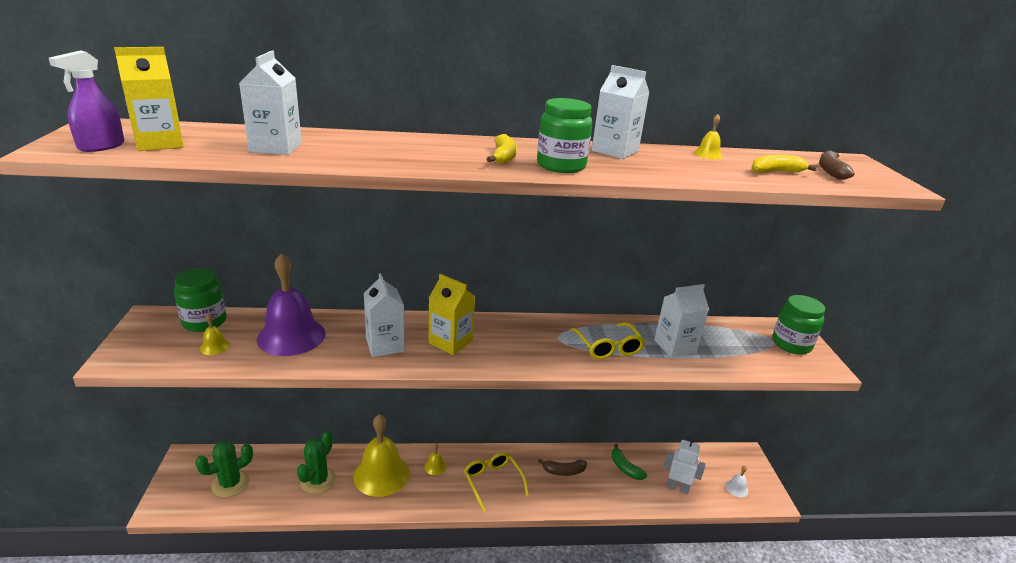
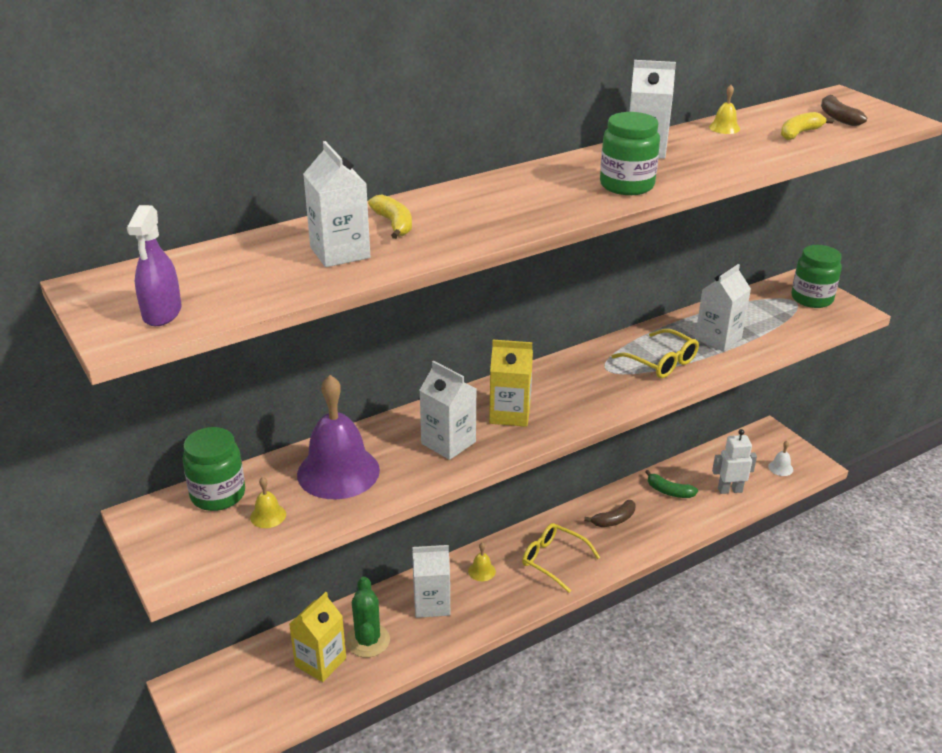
camera: 25 degrees left, 5 degrees up
(160, 143) = (214, 288): yellow carton -> yellow carton (320, 662)
(230, 484) = (269, 688): green cactus -> none
(381, 474) = (431, 604): yellow bell -> white carton
(503, 157) = (564, 191): yellow banana -> yellow banana (394, 224)

